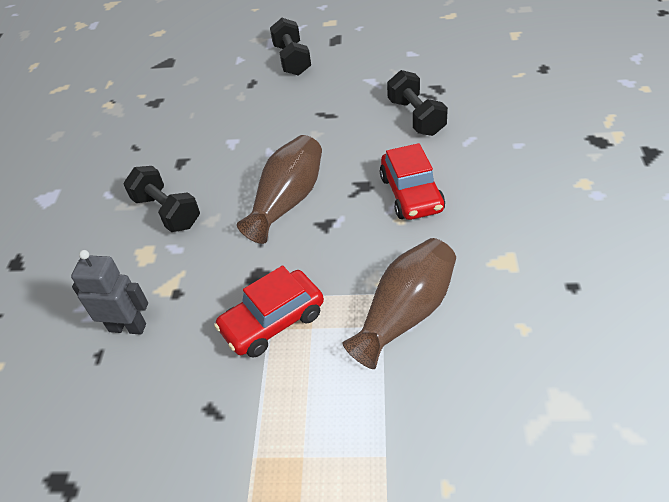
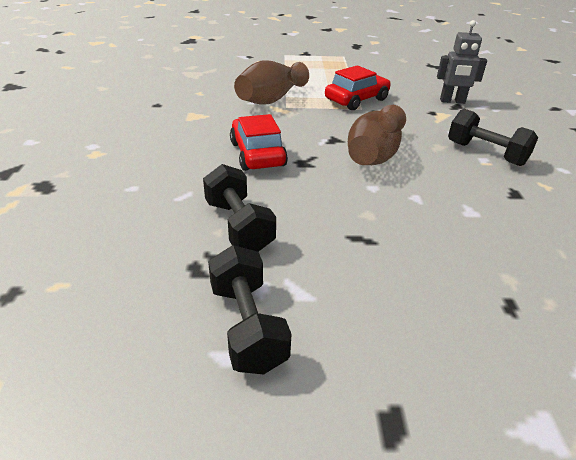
camera: 170 degrees right, 10 degrees down
(292, 60) = (465, 360): black dumbbell -> black dumbbell (247, 326)

